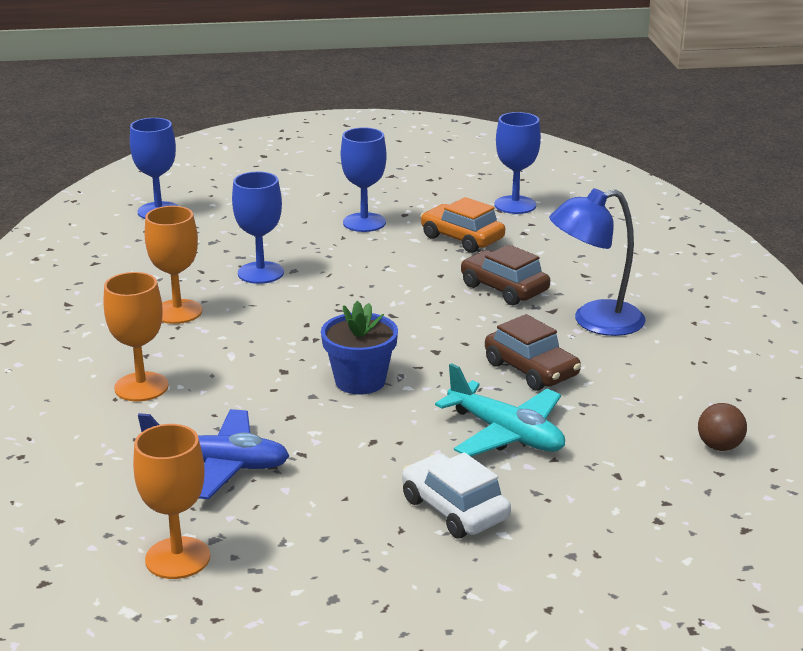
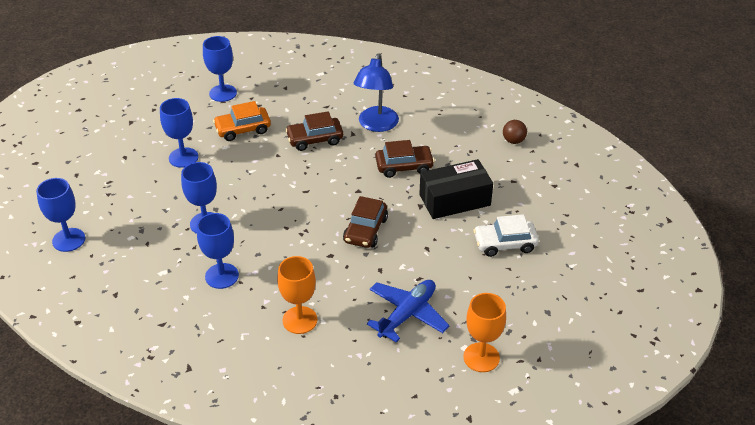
camera: 60 degrees left, 15 degrees up
(177, 312) = (222, 276): orange goblet -> blue goblet
(360, 381) = (365, 230): blue flower pot -> brown car
(506, 434) = (455, 200): turquoise plane -> black box

